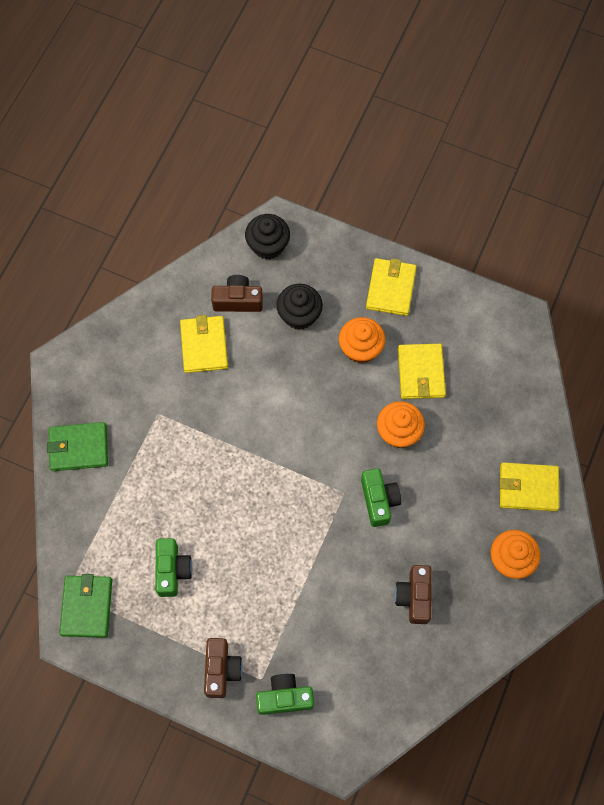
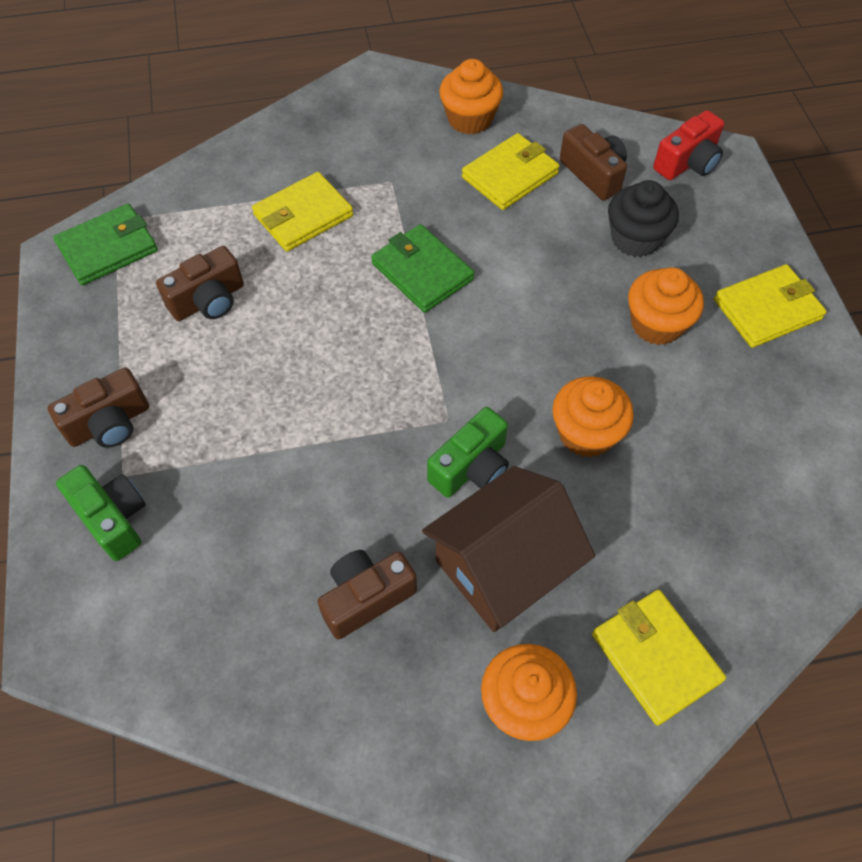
camera: 55 degrees right, 10 degrees down
(79, 448) = (293, 140): green wallet -> green wallet (422, 272)
(142, 335) = (470, 119): none -> orange cupcake
(172, 570) = (208, 300): green camera -> brown camera
(268, 245) = (687, 163): black cupcake -> red camera
(421, 372) = (691, 410): yellow wallet -> yellow wallet (303, 215)
(441, 523) = (503, 567): none -> brown house

